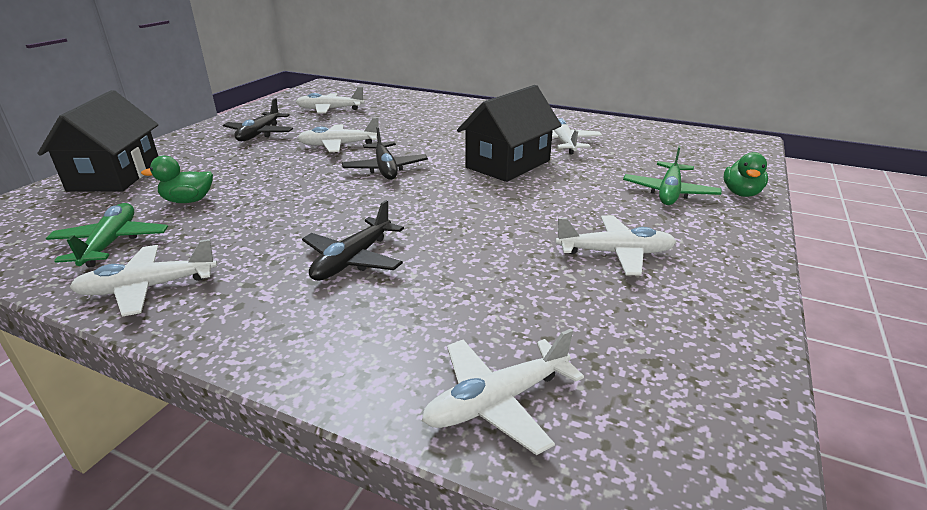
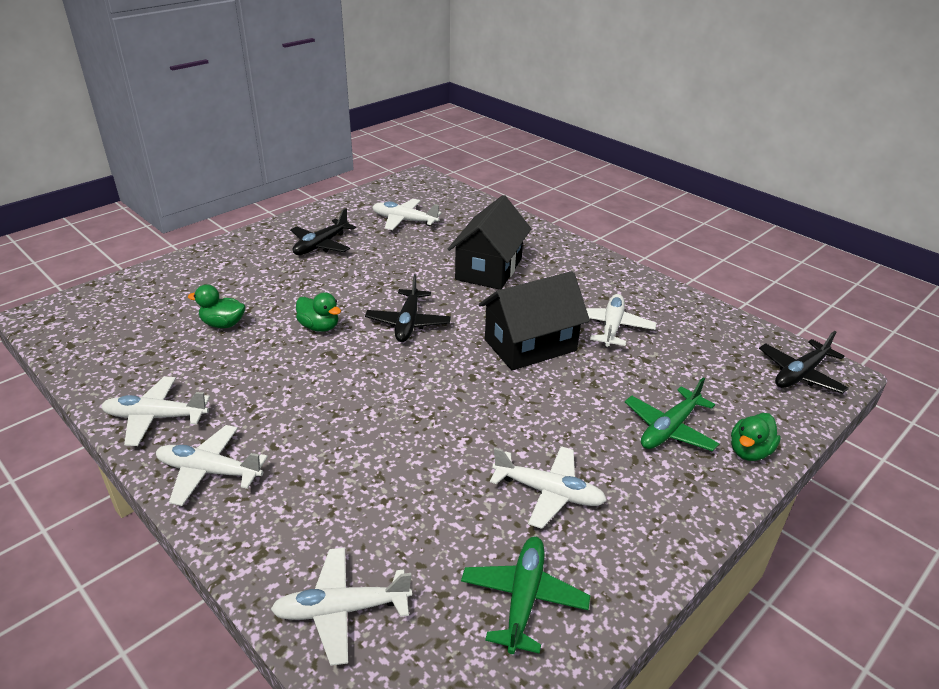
camera: 20 degrees right, 5 degrees up
(111, 243) = (148, 360): green plane -> green plane (523, 598)
(115, 176) = (180, 277): black house -> black house (489, 269)
(298, 185) = (319, 327): none -> green duck
(338, 145) = (384, 278): white plane -> white plane (209, 471)
(353, 260) = (317, 432): black plane -> black plane (800, 374)

